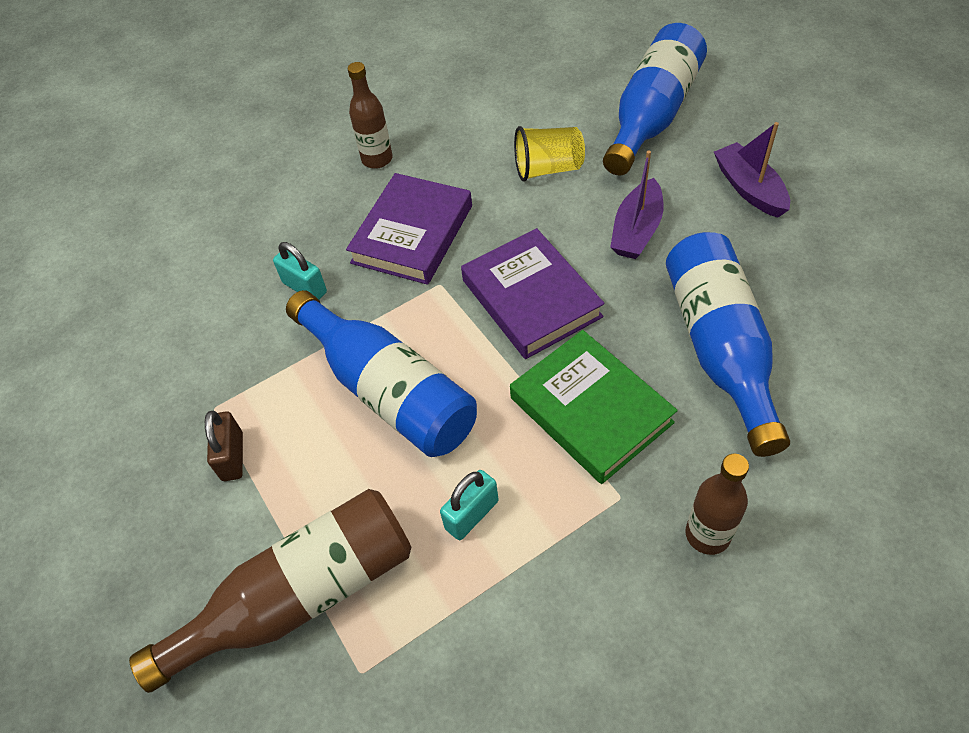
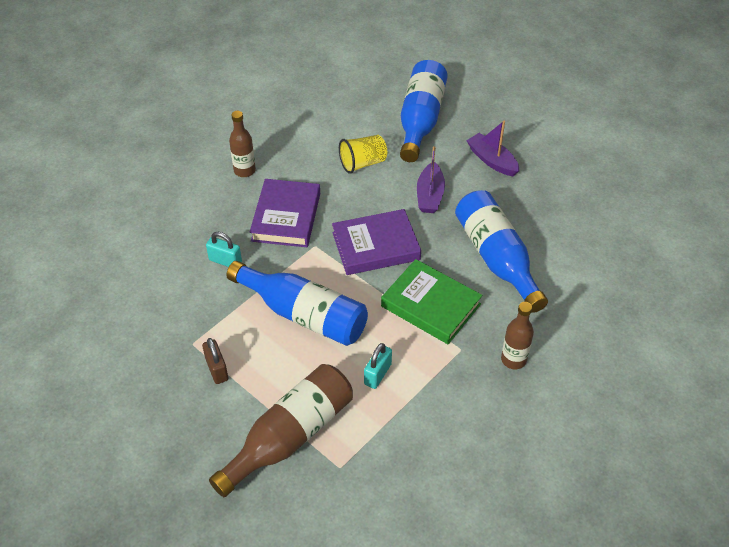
camera: 20 degrees left, 5 degrees down
(531, 298) = (376, 246): purple book -> purple book turned 60 degrees counterclockwise

